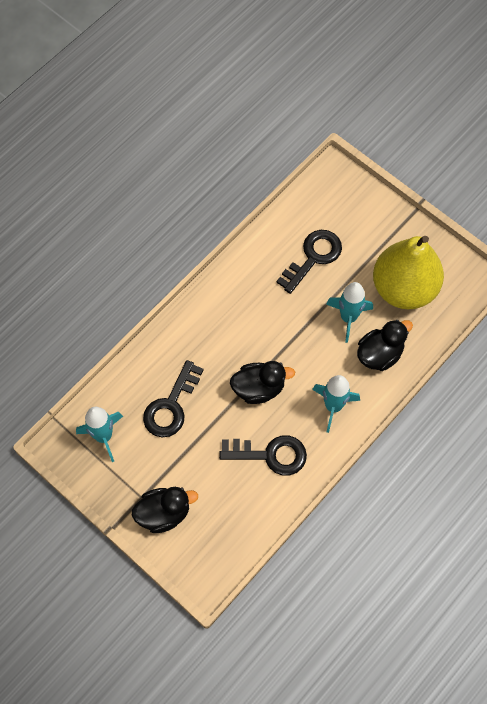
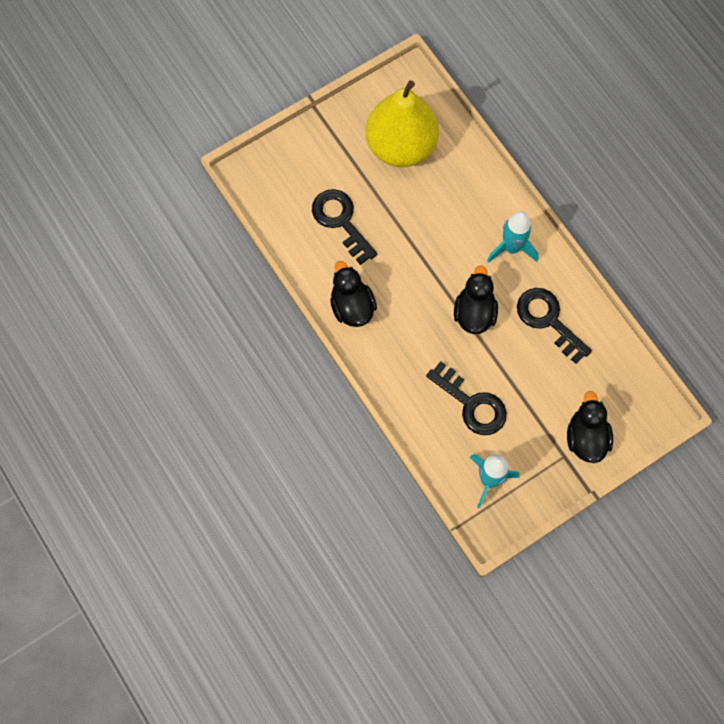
camera: 75 degrees left, 5 degrees up
(270, 454) = (548, 320): black key -> black key turned 60 degrees counterclockwise
(348, 318) = (419, 207): turquoise rocket -> none
(379, 354) = (466, 189): black duck -> black duck (352, 306)

